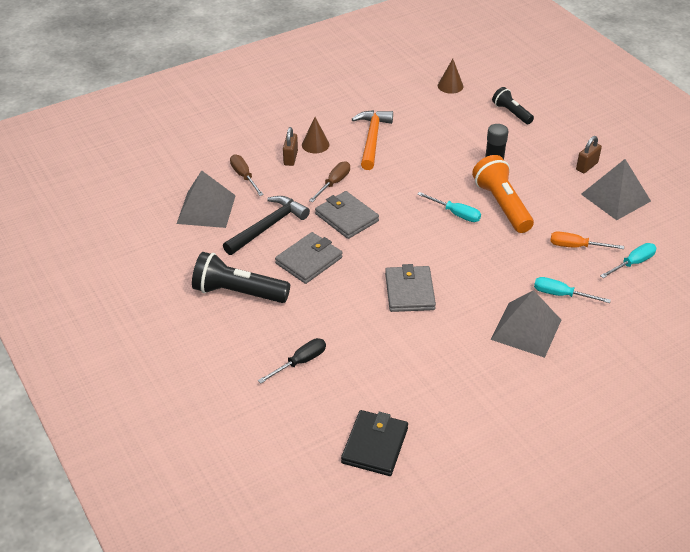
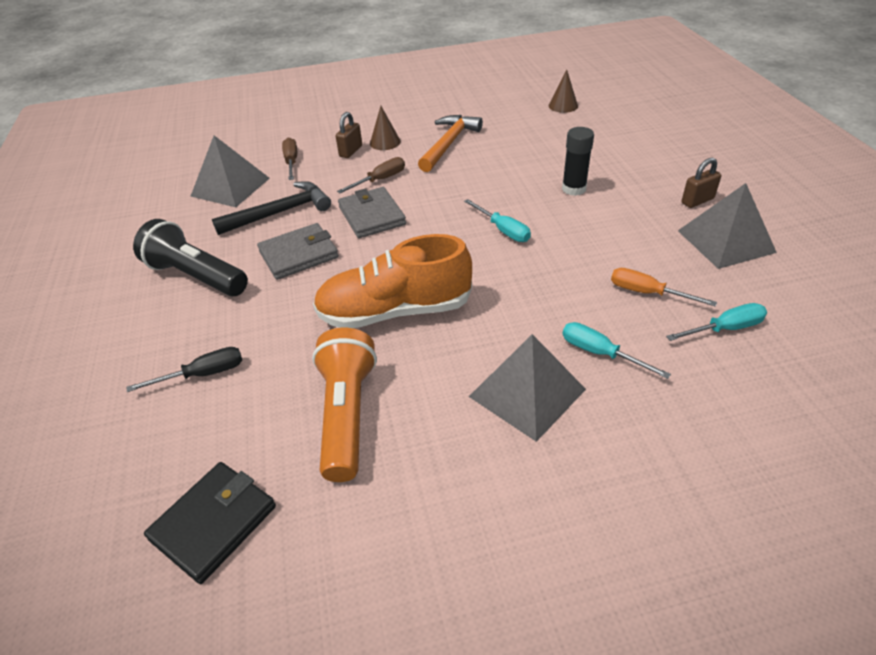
camera: 20 degrees right, 0 degrees up
(409, 291) = (394, 311): grey wallet -> orange shoe
(502, 205) = (566, 229): orange flashlight -> orange flashlight (347, 414)
(511, 113) = (622, 136): black flashlight -> none

